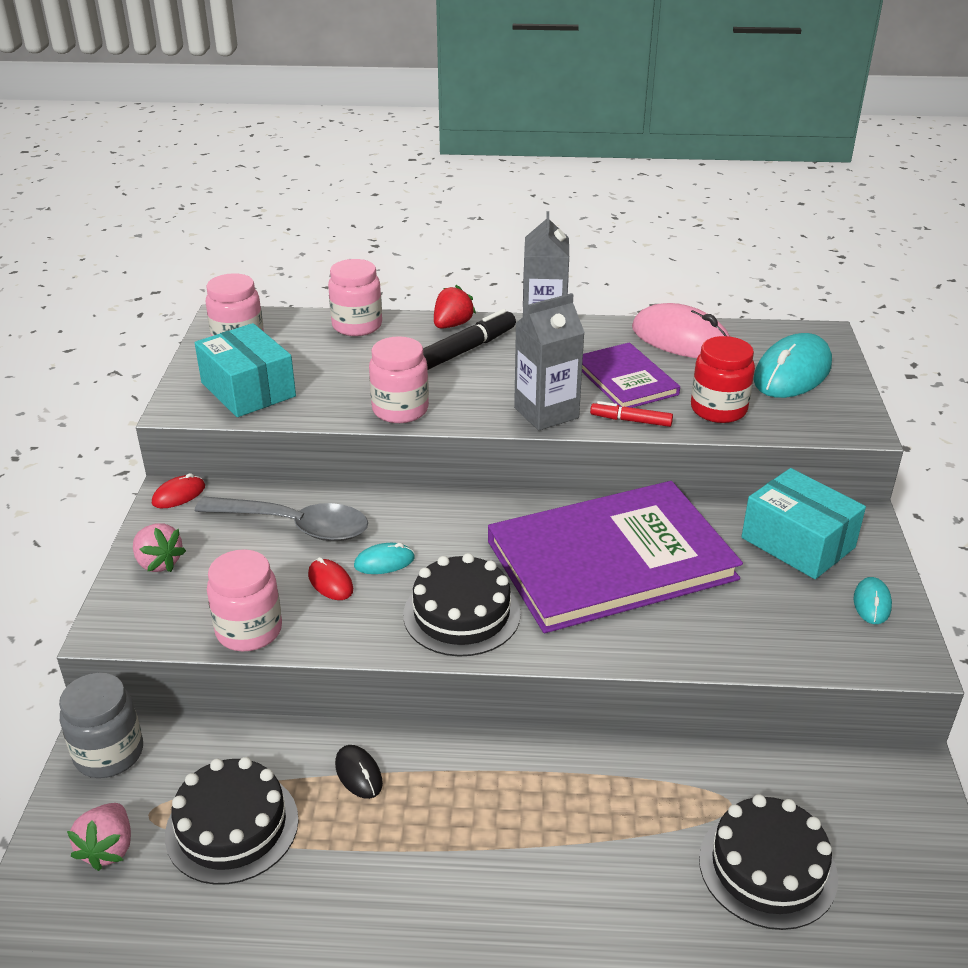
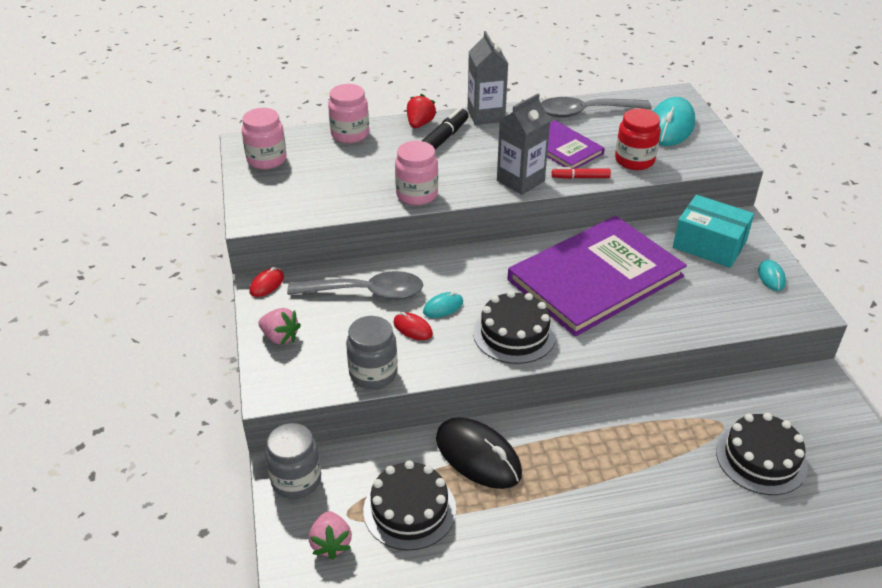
camera: 15 degrees left, 5 degrees up
(248, 390) = (296, 196): turquoise box -> none
(249, 631) = (373, 373): pink jar -> grey jar
(358, 774) = (478, 456): black mouse -> black mouse, size x2.10
(681, 339) = (585, 112): pink mouse -> grey spoon

